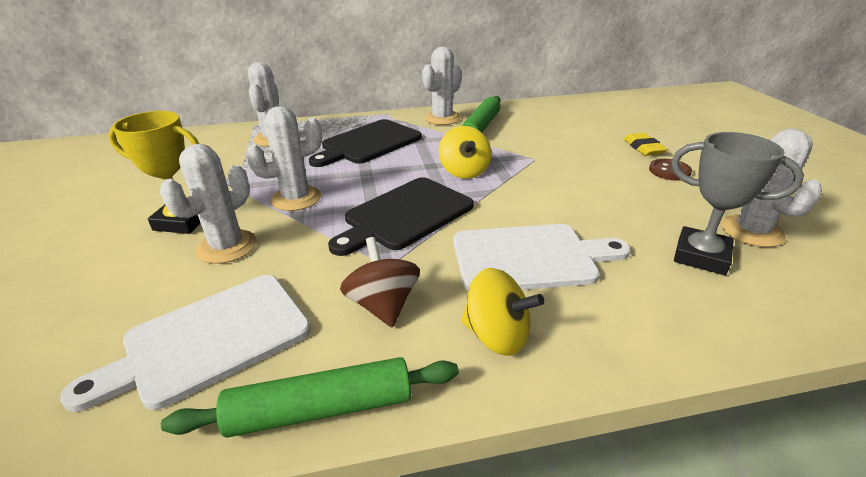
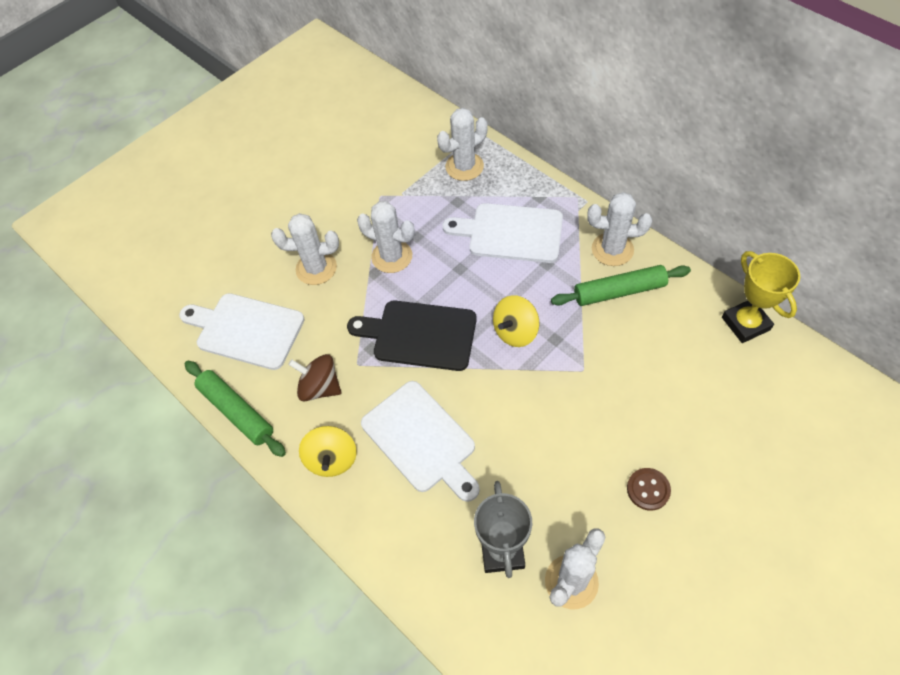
camera: 60 degrees right, 25 degrees up
(183, 221) = (323, 222): yellow trophy -> yellow trophy (745, 323)
(368, 143) = (511, 233): black cutting board -> white cutting board
(383, 305) = (320, 387): brown spinning top -> brown spinning top turned 105 degrees counterclockwise
(643, 148) = (689, 450): yellow eraser -> none

